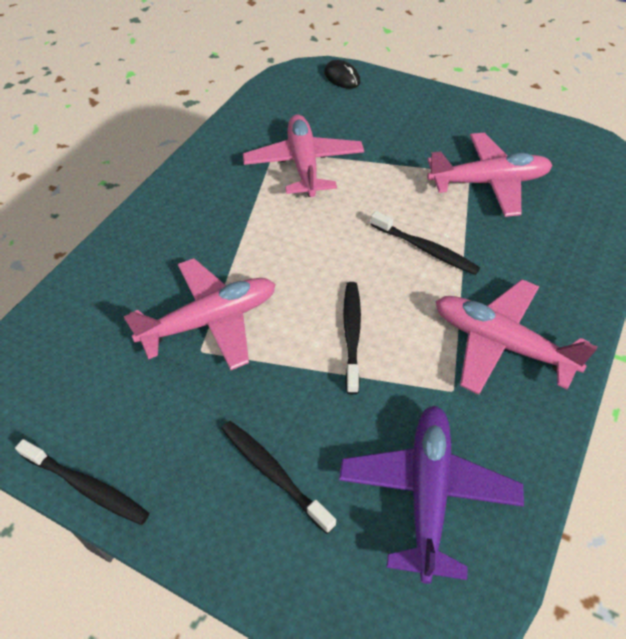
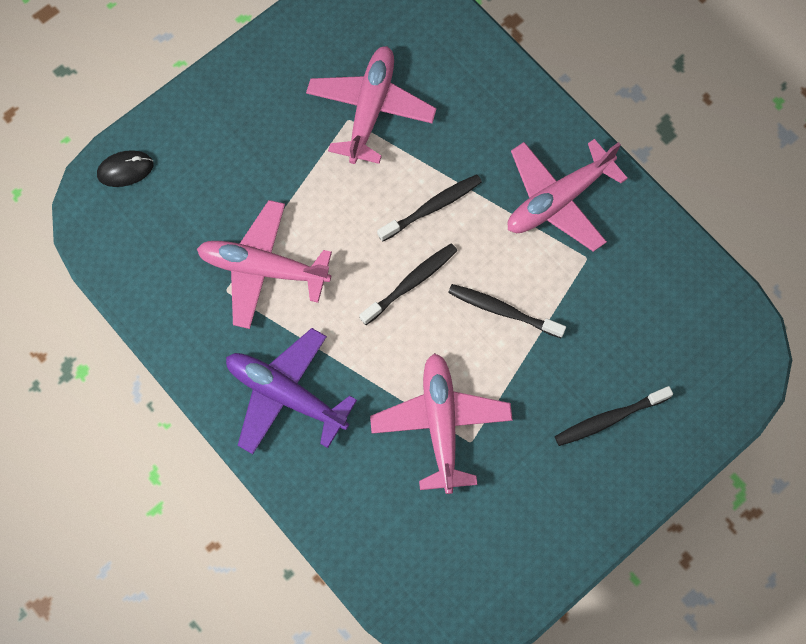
camera: 70 degrees left, 20 degrees up
(87, 486) = (570, 563): black toothbrush -> black toothbrush (411, 283)
(428, 493) = (663, 316): purple plane -> purple plane (286, 395)

